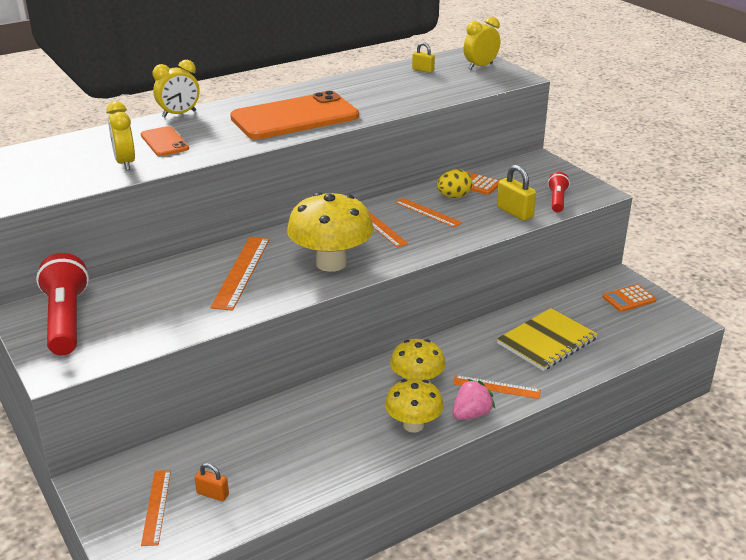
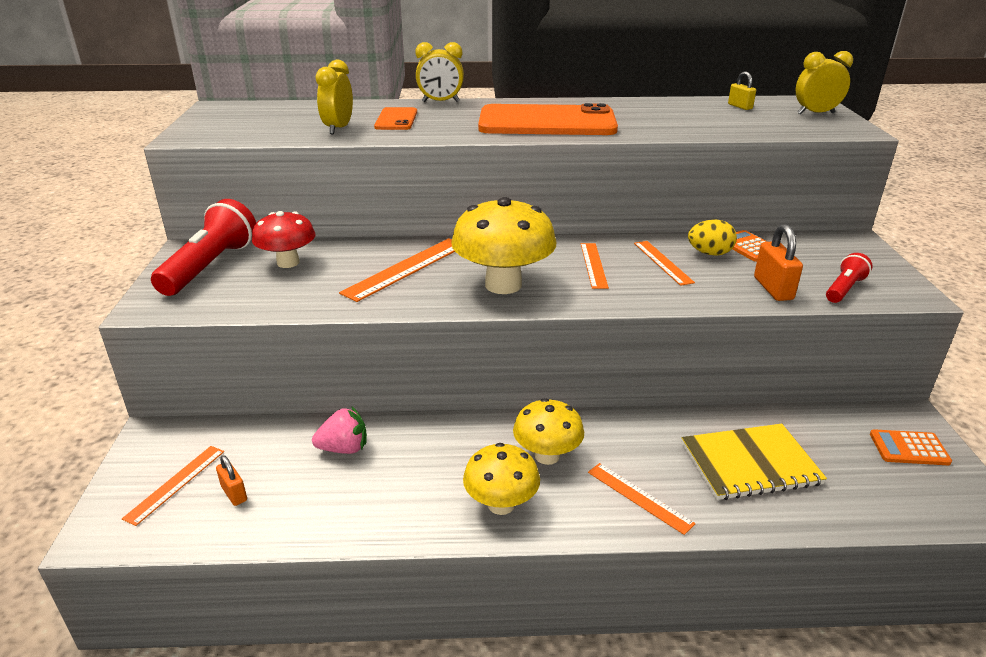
camera: 30 degrees right, 0 degrees up
(134, 296) = (288, 262): none -> red mushroom
(471, 414) = (580, 520): pink strawberry -> pink strawberry (344, 448)
(514, 212) = (773, 288): yellow padlock -> orange padlock

